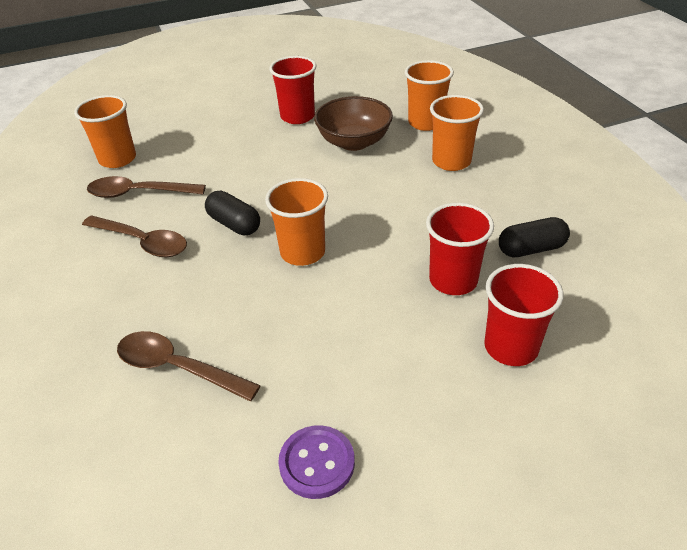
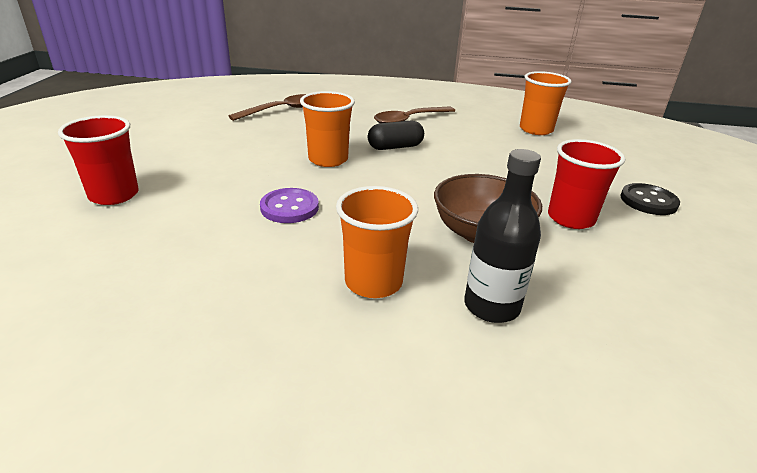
camera: 115 degrees right, 10 degrees down
(139, 193) = (474, 128): brown spoon -> none
(242, 95) = (648, 201): none -> black button
(317, 463) = (167, 122): purple button -> purple button (289, 207)
(426, 123) = (491, 306): orange cup -> black bottle
(453, 280) = (206, 201): red cup -> none
(531, 249) = (170, 257): black capsule -> none

